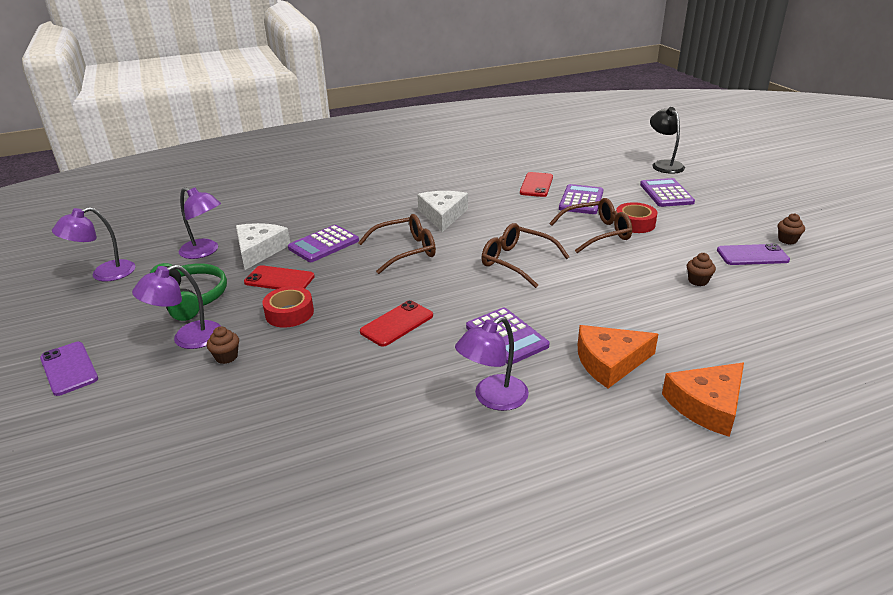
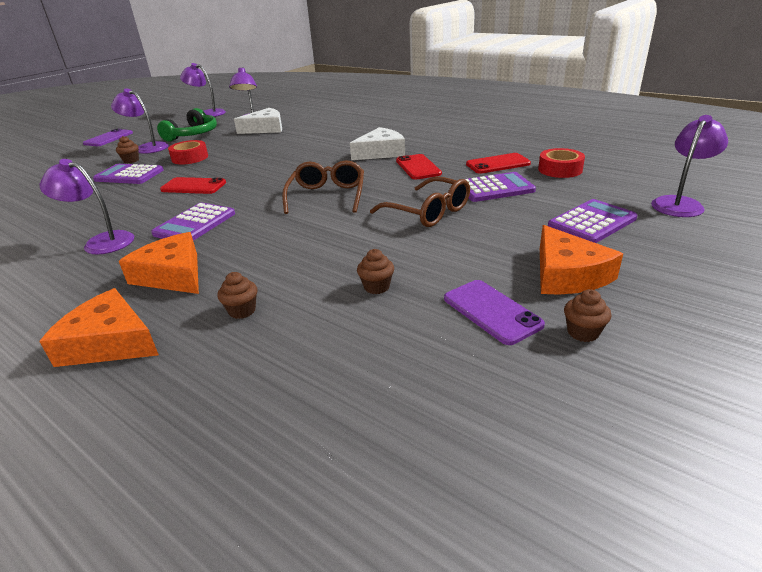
camera: 60 degrees right, 0 degrees up
(279, 279) = (231, 143): red phone -> red phone (418, 167)
(324, 244) = (290, 138): purple calculator -> purple calculator (129, 175)
(404, 251) = (304, 159): brown glasses -> none
(635, 223) = (478, 224): red tape -> red tape (560, 169)
(664, 165) = (680, 203): black lamp -> purple lamp
(696, 338) = (242, 311): none -> brown cupcake
(725, 222) = (567, 274): none -> orange cheese

